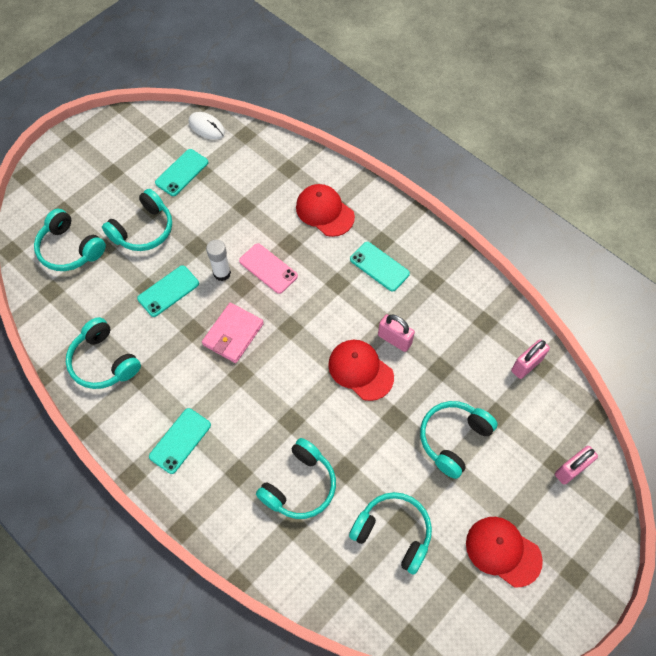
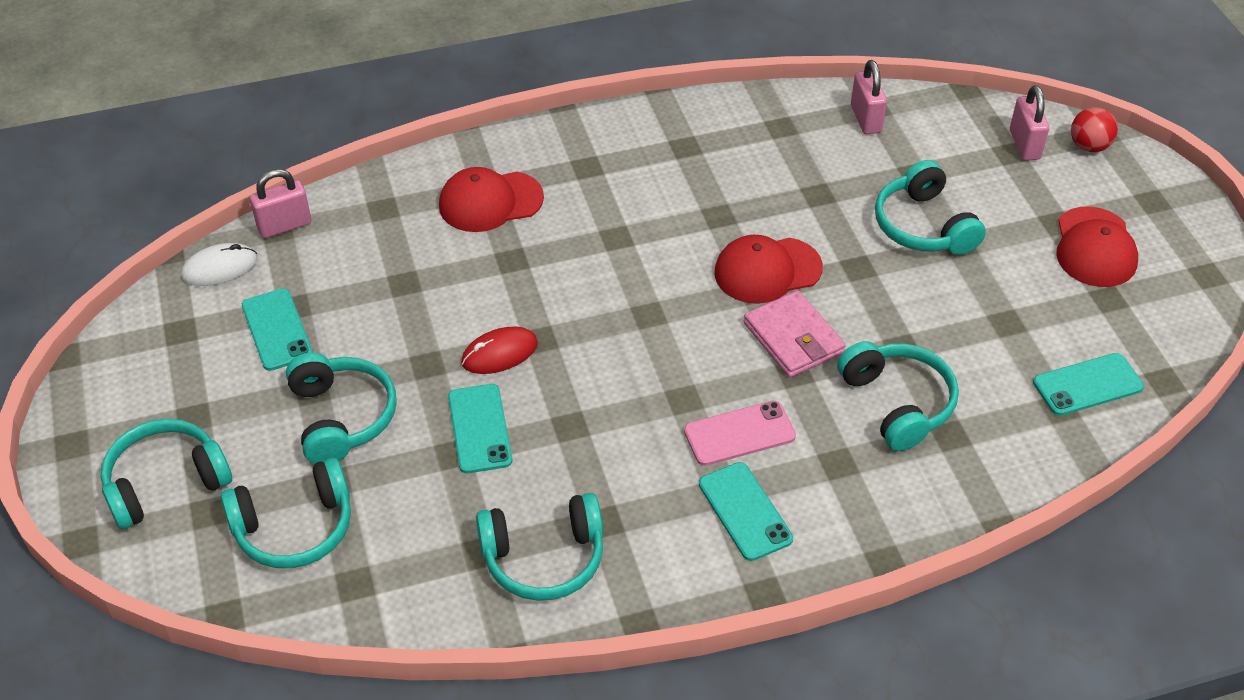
camera: 60 degrees left, 15 degrees down
(222, 273) = (499, 353): white glue stick -> red mouse
(233, 334) = (613, 381): pink wallet -> pink wallet (793, 338)
(268, 268) = (534, 299): pink phone -> pink phone (739, 434)
(379, 266) = (624, 185): turquoise phone -> turquoise phone (1087, 385)
(393, 533) = (1017, 337): turquoise headphones -> turquoise headphones (165, 482)
(394, 339) = (745, 218): pink padlock -> pink padlock (284, 226)
(503, 551) = (1095, 248): red cap -> red cap turned 60 degrees counterclockwise
(599, 511) = (1089, 146): none -> red ball

